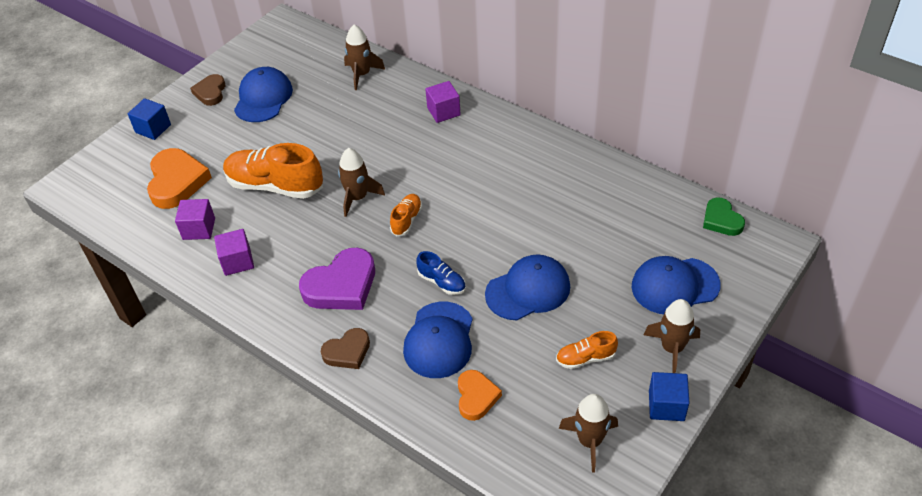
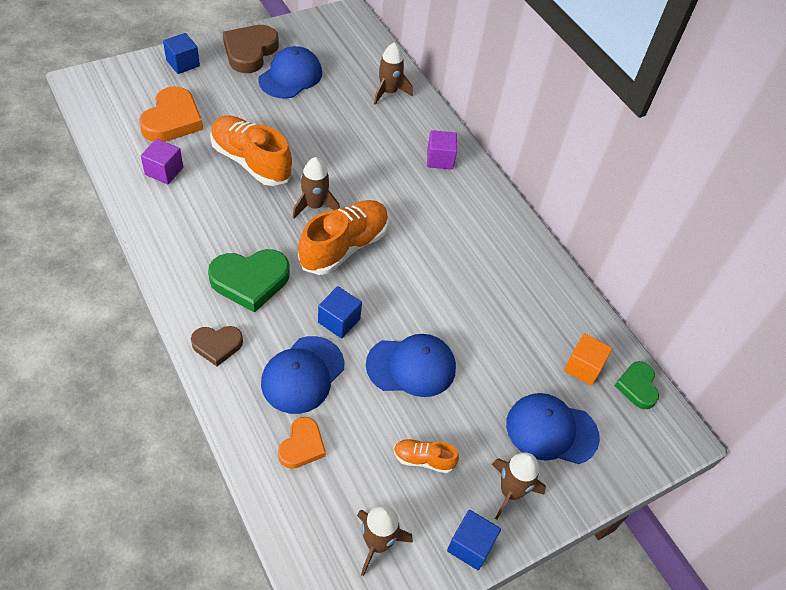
camera: 15 degrees right, 5 degrees up
(210, 92) = (250, 52): brown heart -> brown heart, size x1.68
(237, 261) = (177, 216): purple cube -> none
(341, 285) = (250, 281): purple heart -> green heart
(406, 220) = (344, 247): orange shoe -> orange shoe, size x2.04
(442, 282) = (339, 321): blue shoe -> blue cube
(669, 225) = (583, 367): none -> orange cube

